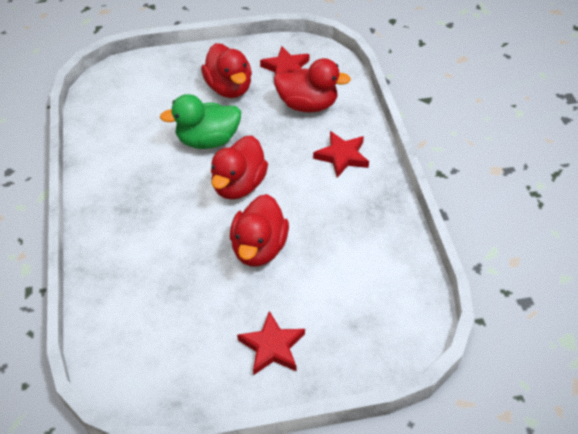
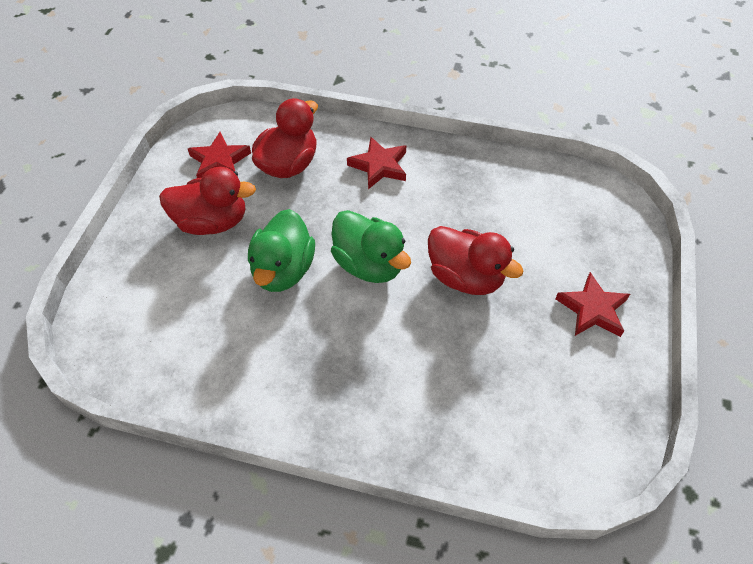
camera: 65 degrees left, 5 degrees up
(239, 185) = (369, 264): red duck -> green duck

